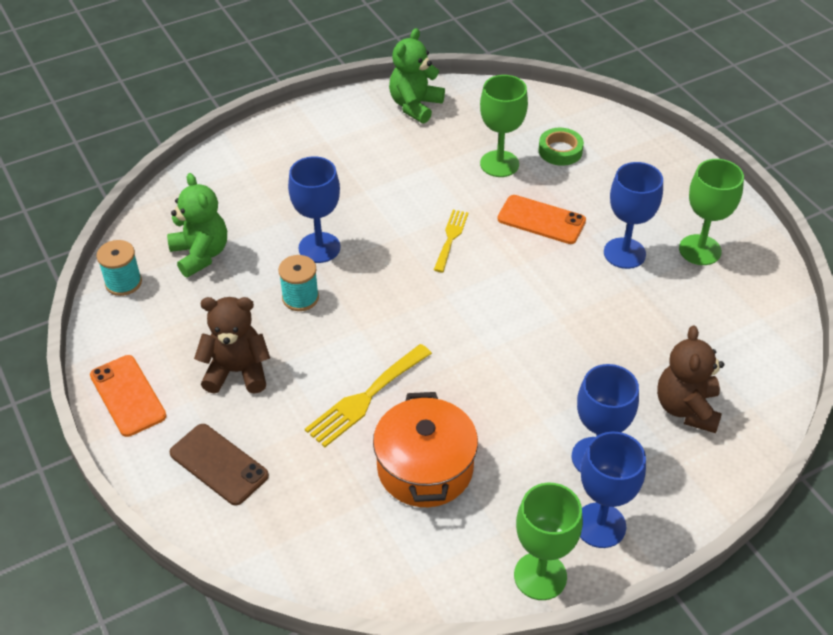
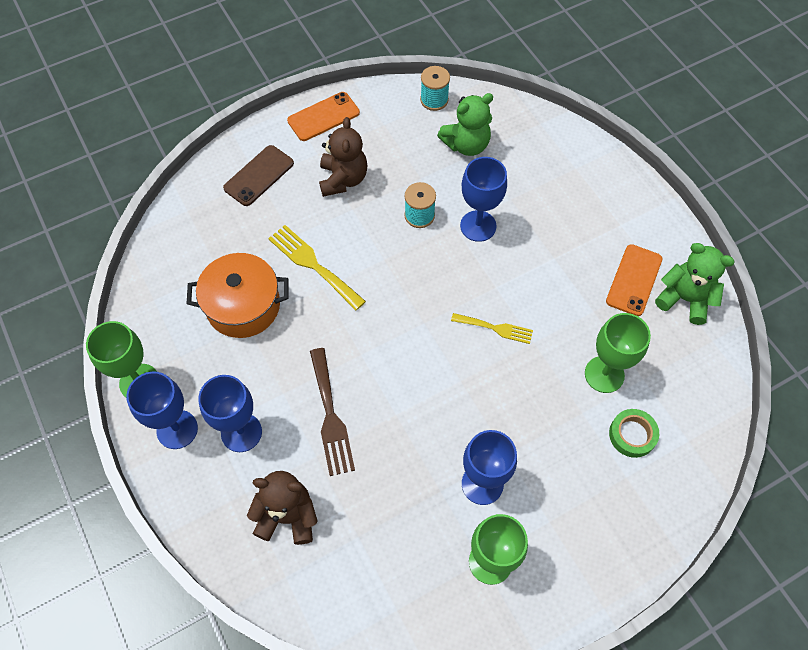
camera: 90 degrees right, 15 degrees up
(541, 220) = (525, 409): orange phone -> orange phone (634, 280)
(566, 374) = (330, 417): none -> brown fork

